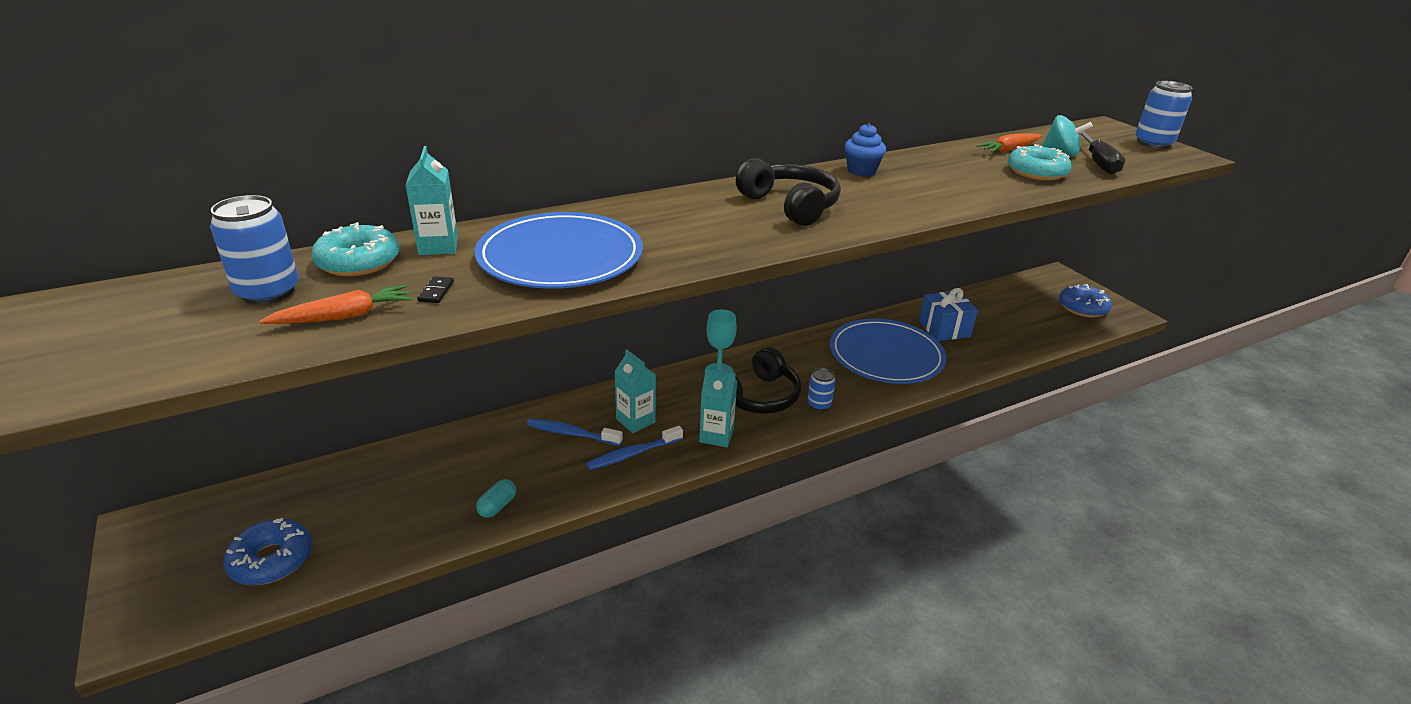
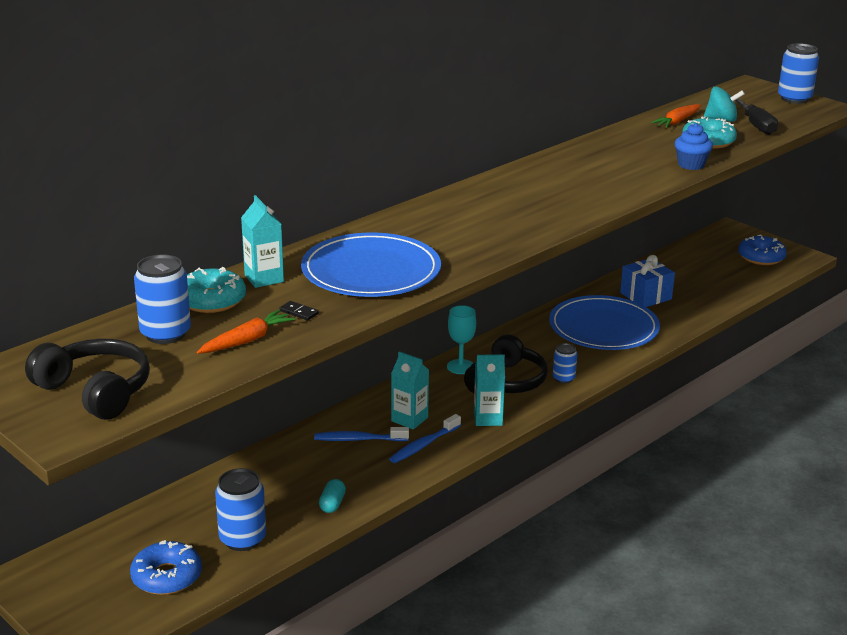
camera: 15 degrees left, 5 degrees down
(379, 530) = (242, 539): none -> blue can
(436, 292) = (299, 312): black domino -> black domino turned 45 degrees counterclockwise
(790, 206) = (524, 201): black headphones -> black headphones (95, 391)
(861, 171) = (563, 160): blue cupcake -> blue cupcake (691, 165)

